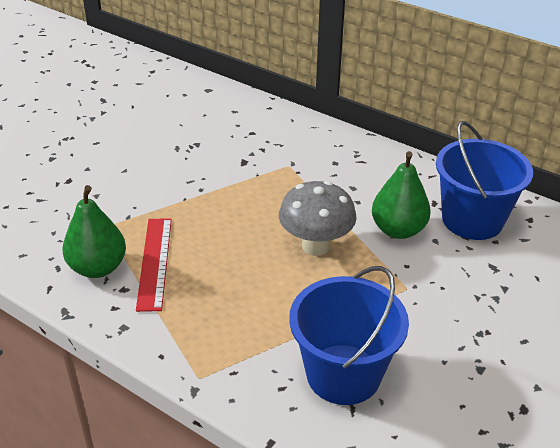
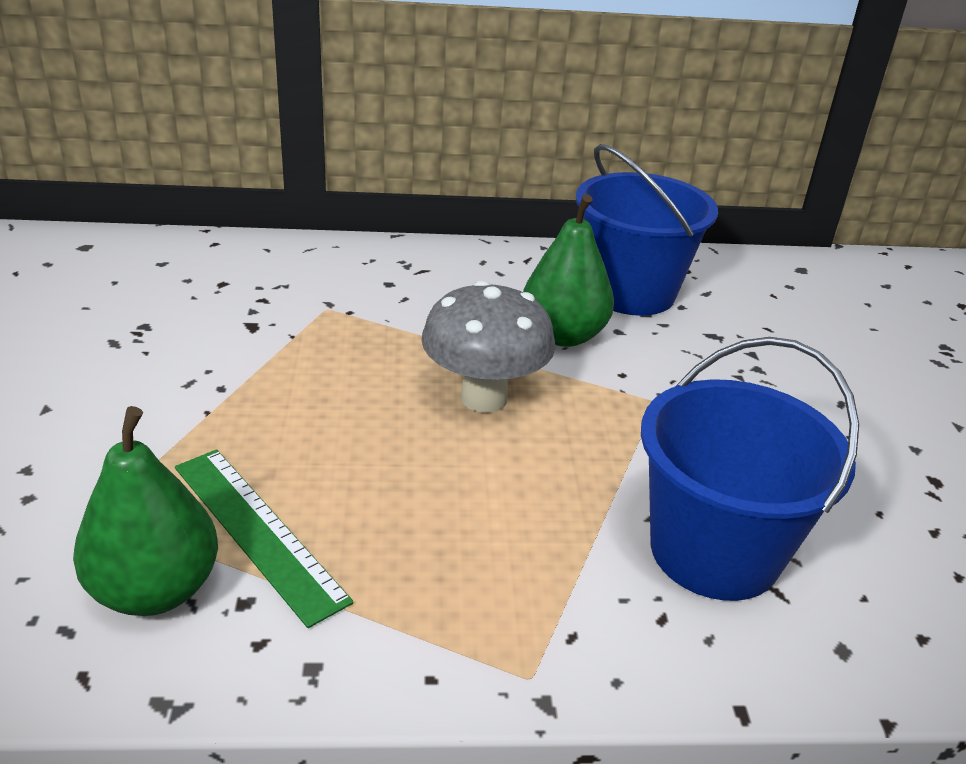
camera: 40 degrees left, 5 degrees down
(154, 262) = (257, 531): red ruler -> green ruler

